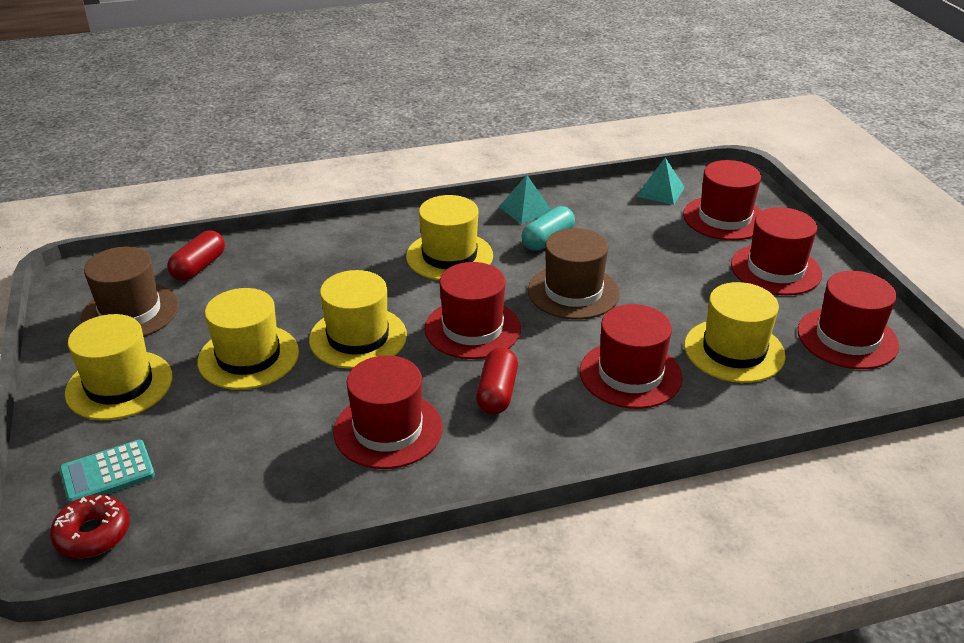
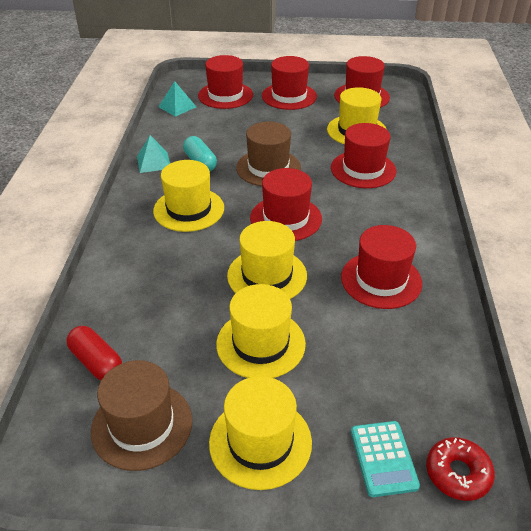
camera: 70 degrees left, 5 degrees up
(497, 393) = (360, 223): red capsule -> none

